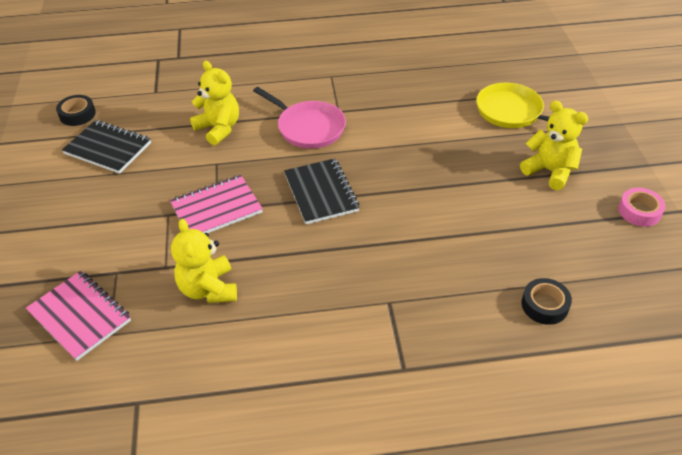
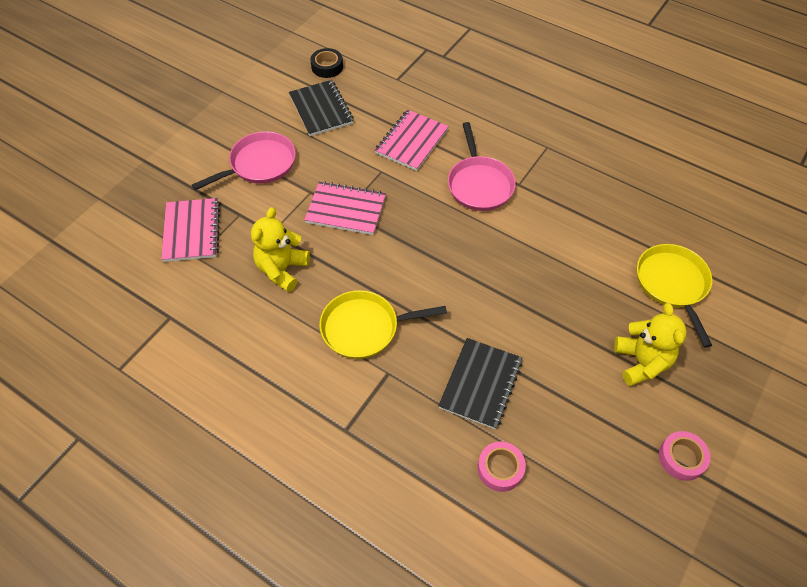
camera: 40 degrees right, 10 degrees up
(92, 222) = (259, 164): none -> pink pan
(219, 129) = (411, 141): yellow teddy bear -> pink notebook
(321, 193) = (431, 248): black notebook -> black notebook (480, 384)
(332, 283) = (364, 328): none -> yellow pan
(544, 305) = (500, 468): black tape -> pink tape

